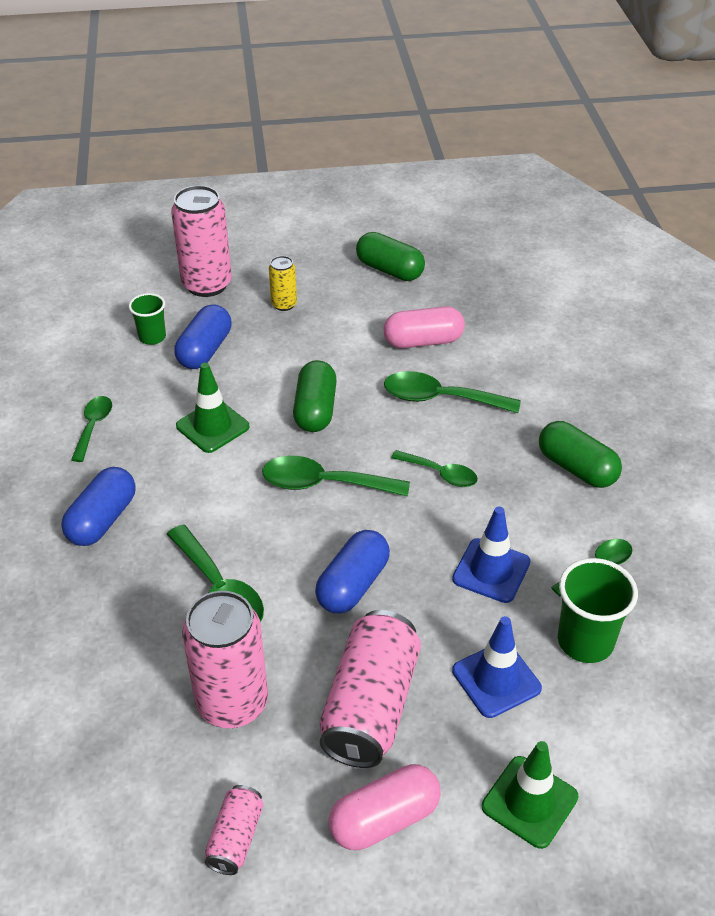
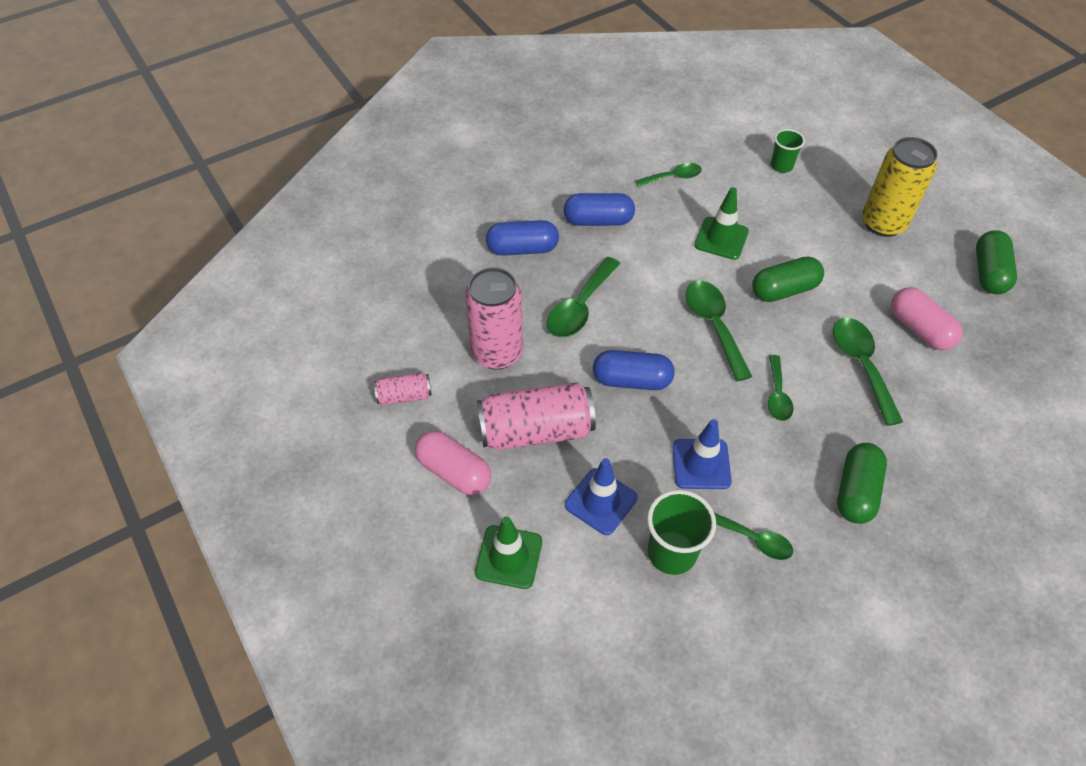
camera: 65 degrees right, 10 degrees up
(205, 350) = (793, 200): blue capsule -> blue capsule (522, 249)
(207, 284) = (864, 169): pink can -> none
(284, 304) = (883, 223): yellow can -> yellow can, size x2.00

